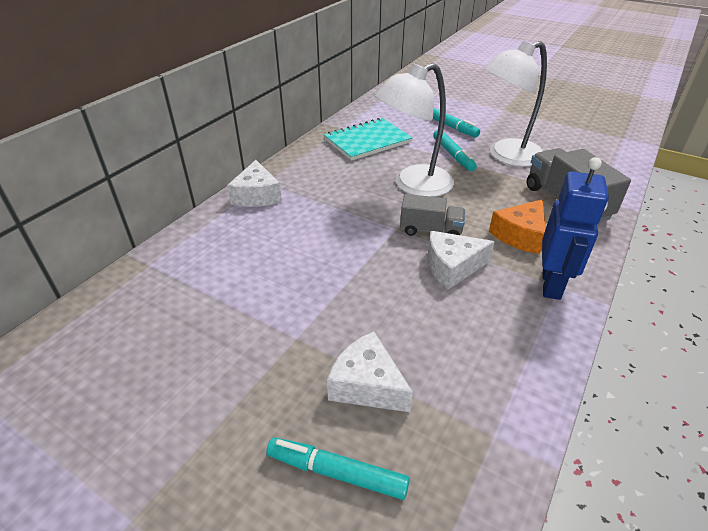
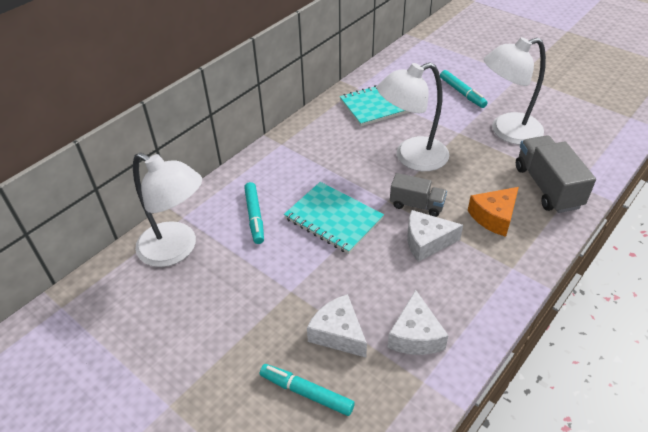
camera: 10 degrees right, 5 degrees up
(141, 302) = (176, 249): none -> white lamp
(257, 195) = (273, 157): white cheese -> white cheese (415, 335)
(337, 252) = (333, 219): none -> turquoise notebook
(453, 155) = (456, 126): turquoise marker -> turquoise marker (254, 216)
(552, 284) = (507, 266): blue robot -> none

